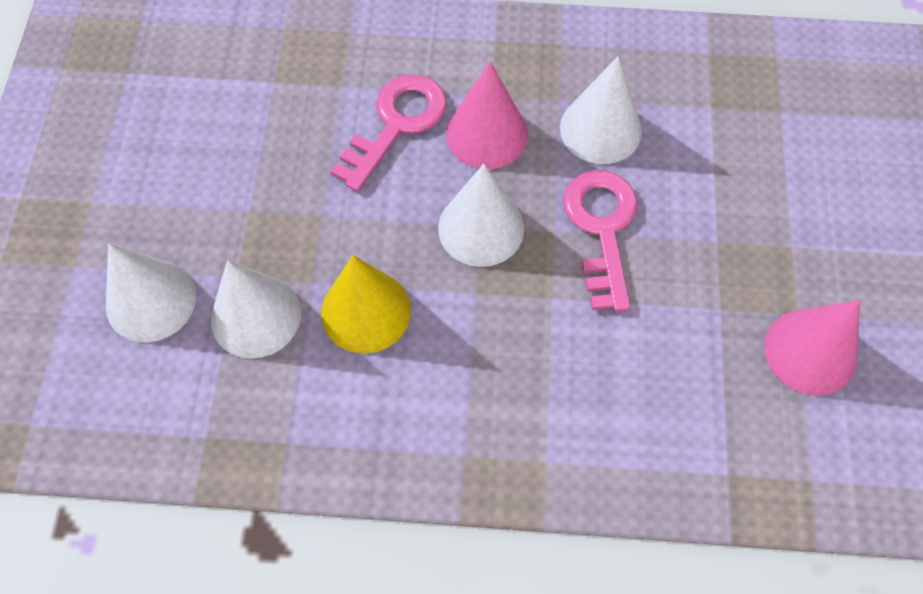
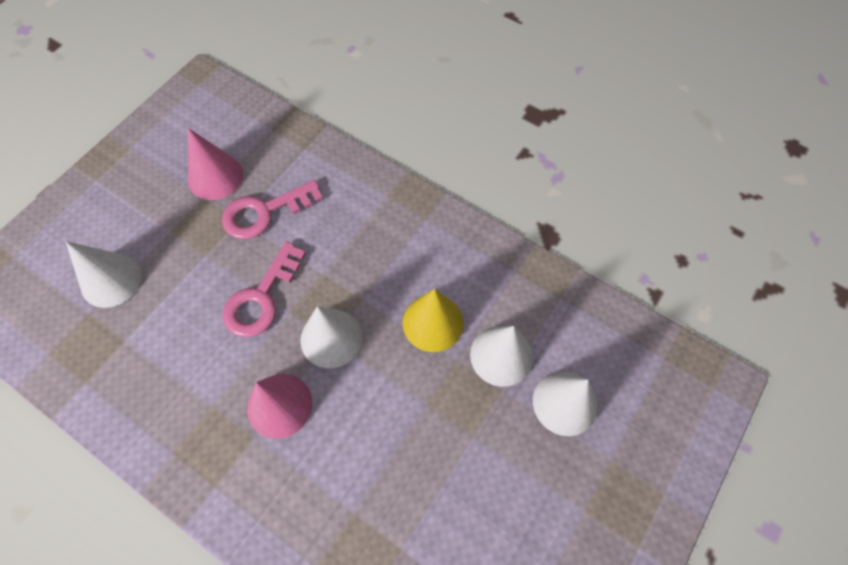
camera: 150 degrees left, 0 degrees up
(397, 124) = (334, 450): pink key -> pink key (264, 212)
(600, 129) = (205, 365): white cone -> white cone (111, 280)

